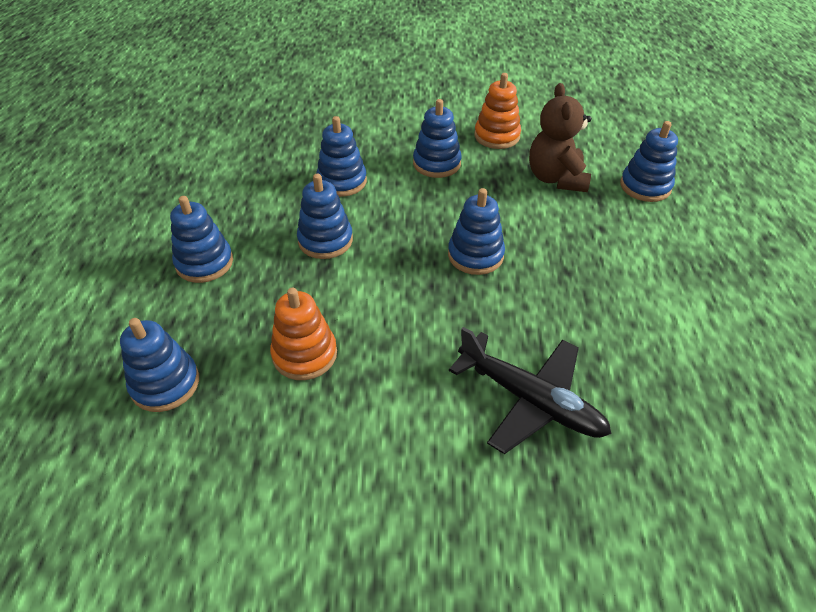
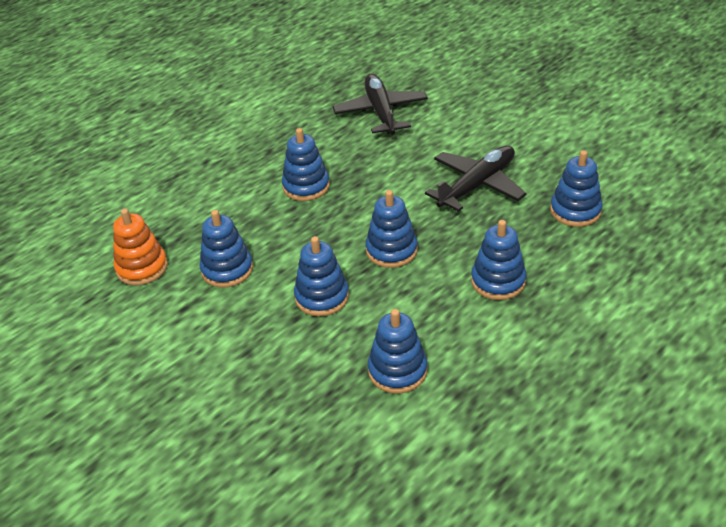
camera: 135 degrees left, 5 degrees down
(305, 354) = (477, 186): orange stacking toy -> black plane
(556, 178) = (169, 206): brown teddy bear -> none
(645, 186) = (128, 169): blue stacking toy -> blue stacking toy (397, 370)

